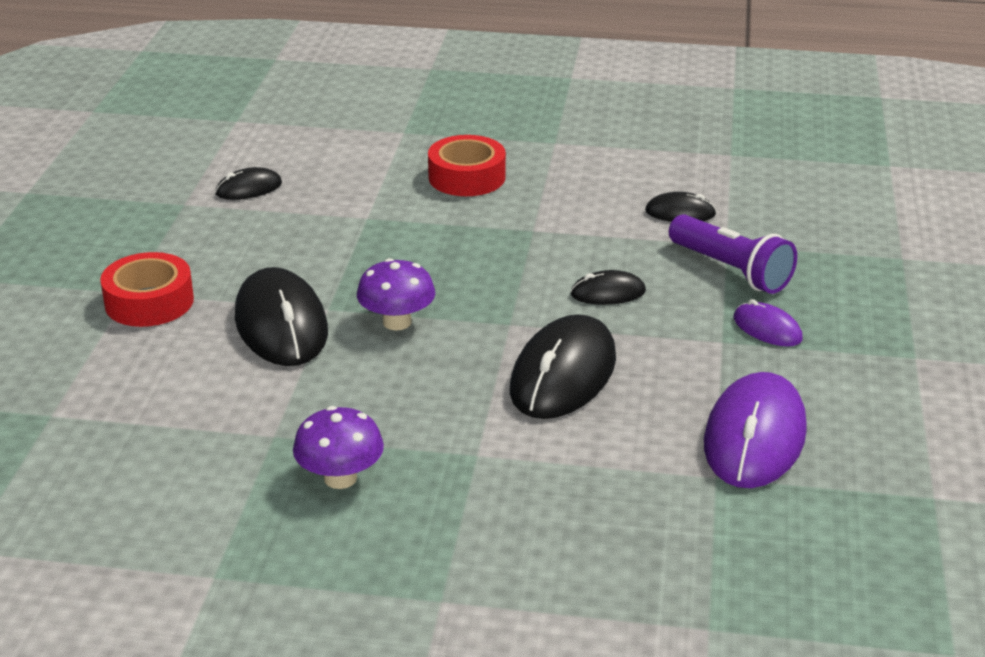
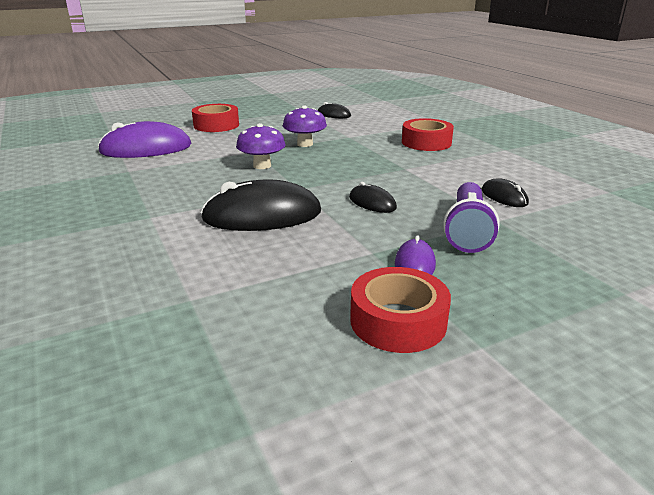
camera: 55 degrees right, 5 degrees down
(281, 324) = (228, 147): black mouse -> none
(340, 478) = (100, 192): purple mushroom -> purple mushroom (305, 144)
(754, 437) = (259, 300): purple mouse -> purple mouse (146, 149)
(851, 378) = (398, 321): none -> red tape

